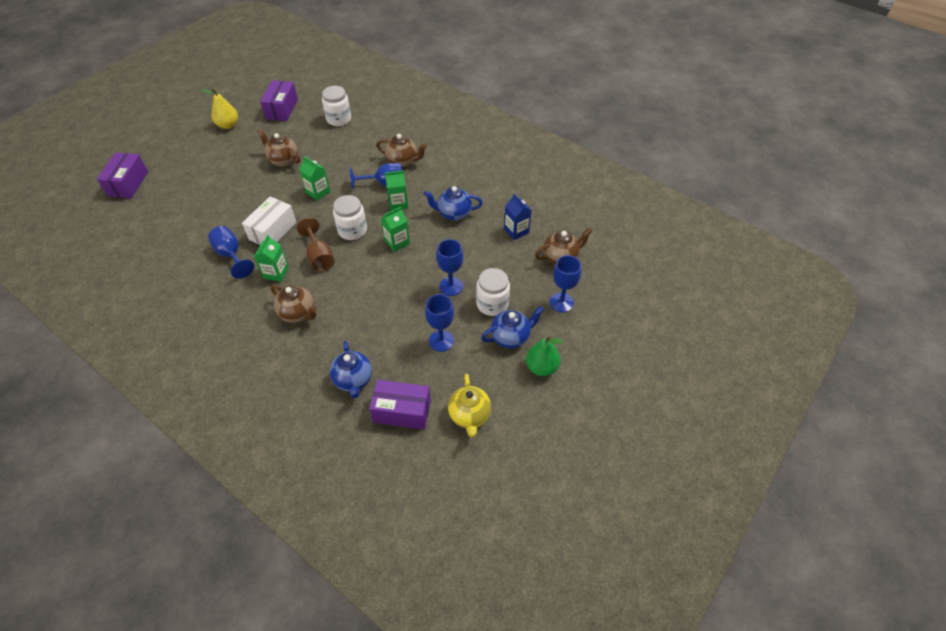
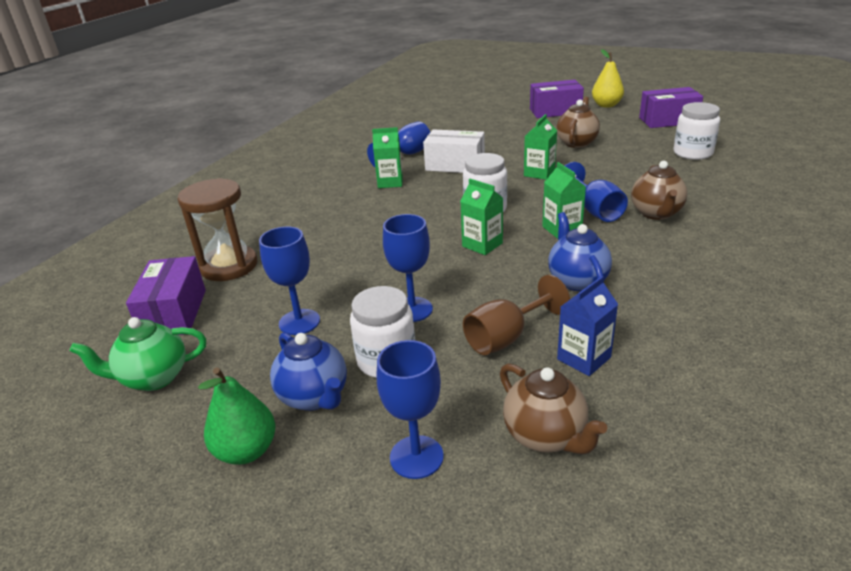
camera: 80 degrees right, 20 degrees down
(128, 184) = (479, 93): purple box -> purple box (555, 111)
(298, 313) = (331, 208): brown teapot -> none
(319, 257) = (426, 200): brown goblet -> brown goblet (506, 337)
(353, 380) = (229, 266): blue teapot -> brown hourglass
(469, 416) = (154, 378): yellow teapot -> green teapot

